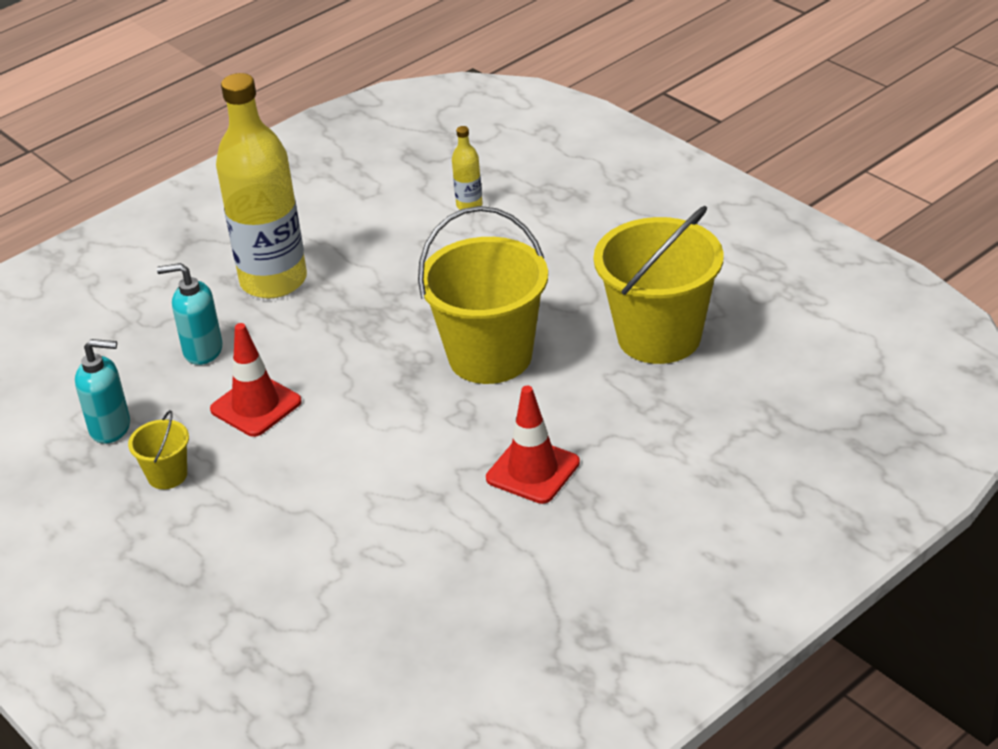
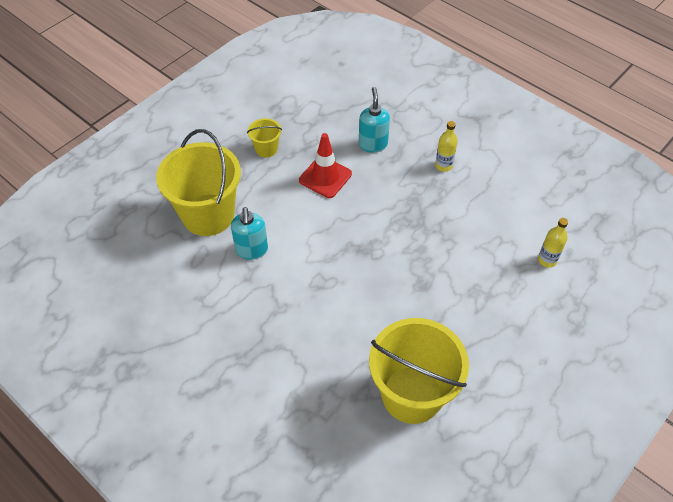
camera: 80 degrees right, 15 degrees up
(111, 428) = (304, 118): turquoise soap dispenser -> turquoise soap dispenser (252, 250)
(273, 281) = (443, 166): yellow bottle -> yellow bottle, size x0.41
(490, 356) = (380, 291): yellow bucket -> yellow bucket (208, 215)
(533, 471) = (270, 326): red traffic cone -> none

